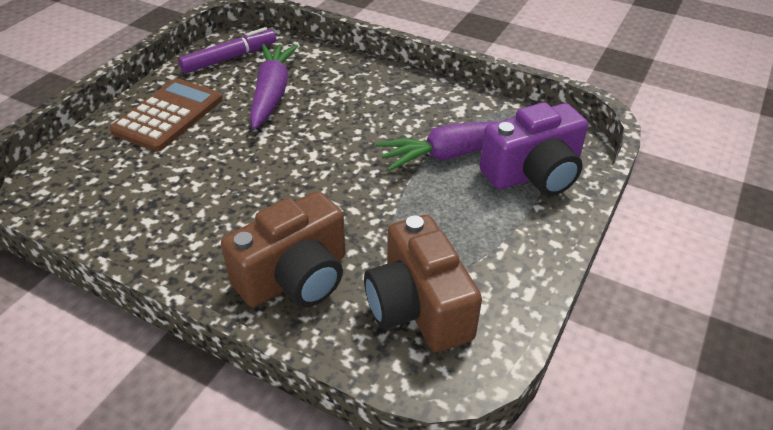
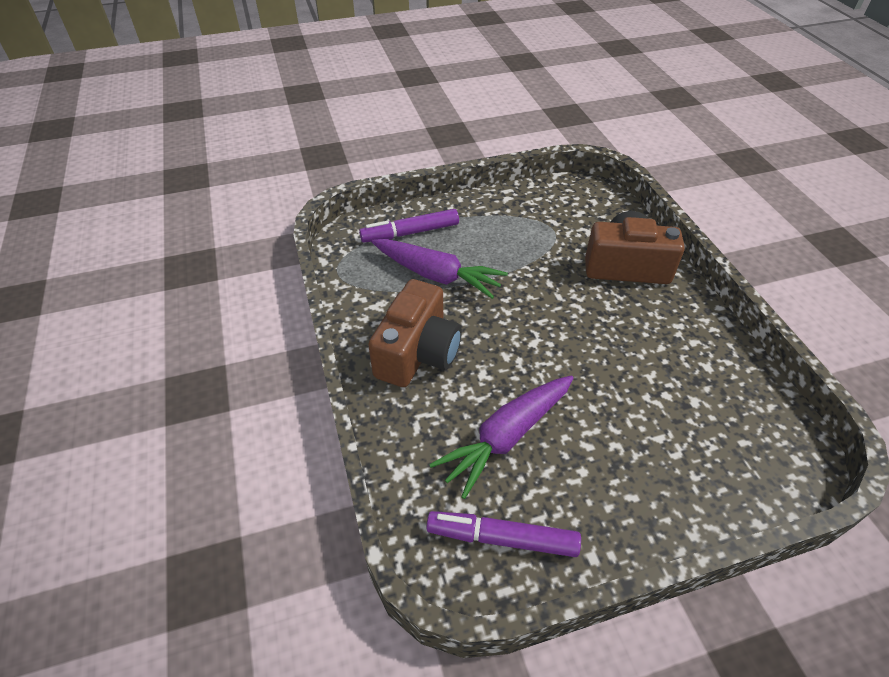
camera: 135 degrees left, 5 degrees up
(168, 115) = (632, 482): brown calculator -> none
(418, 307) = (571, 215): brown camera -> brown camera (418, 353)
(533, 174) = (410, 233): purple camera -> purple marker

